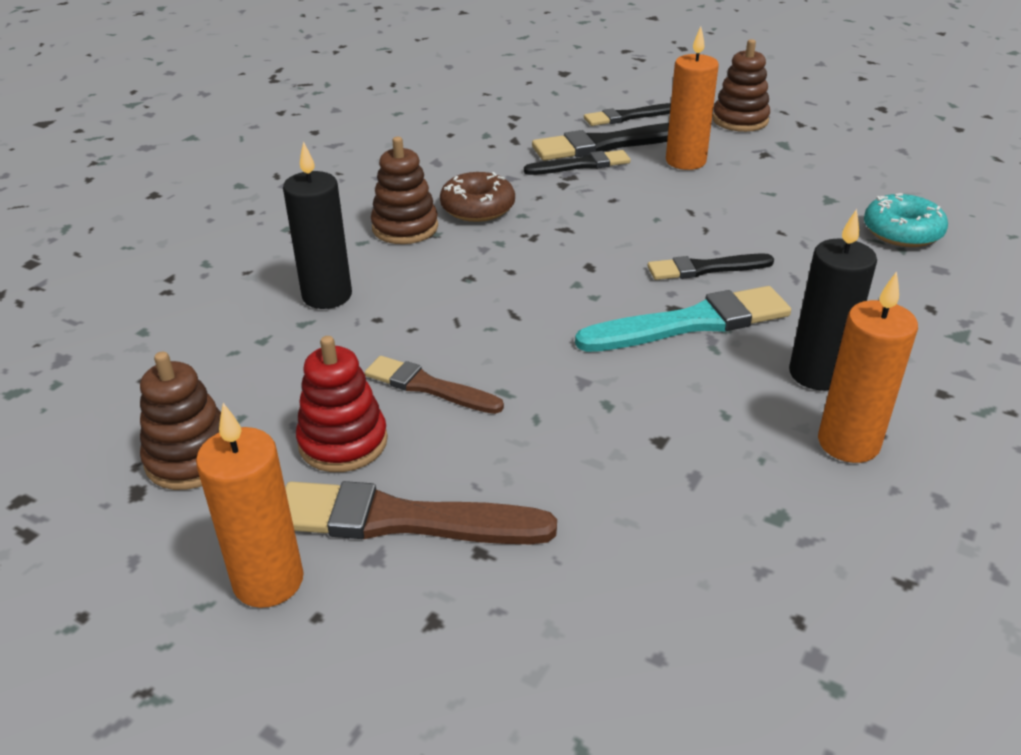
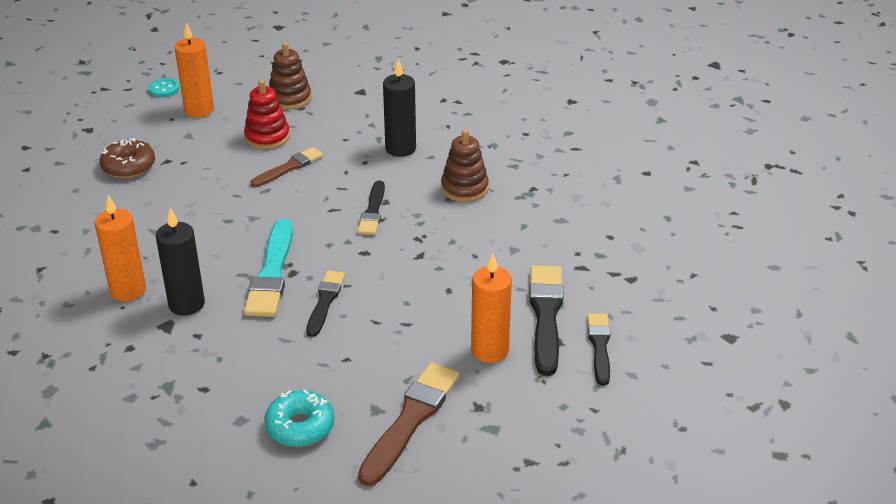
camera: 110 degrees right, 0 degrees up
(181, 693) = (164, 89): none -> turquoise button
(403, 520) = (203, 145): brown brush -> brown brush (410, 420)
(477, 208) = (474, 223): brown donut -> brown donut (128, 166)
(581, 165) = (515, 290): black brush -> black brush (372, 211)
(740, 120) = (557, 419): brown stacking toy -> none

